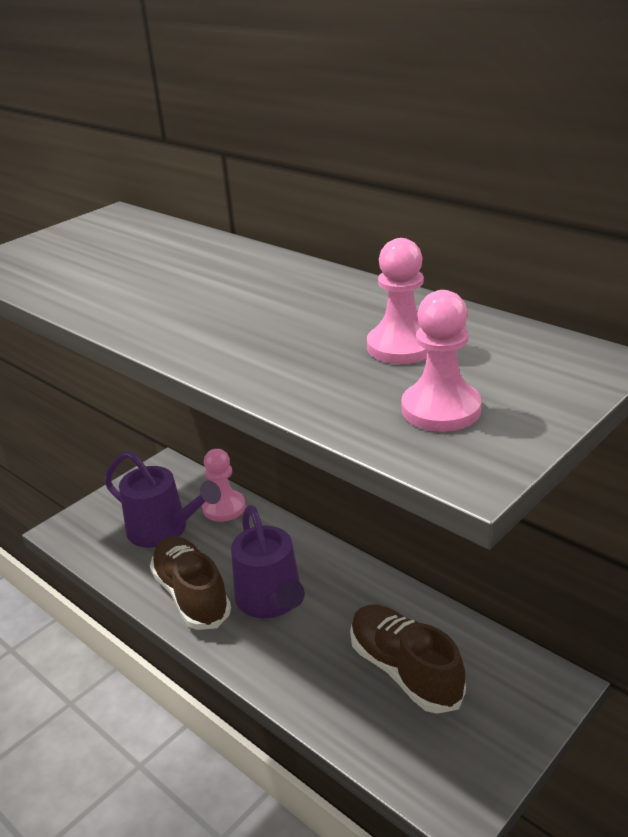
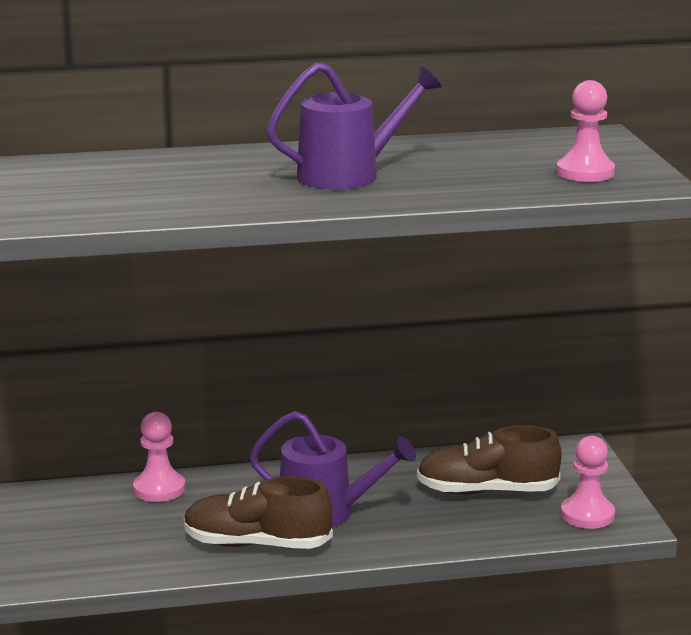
camera: 55 degrees left, 10 degrees down
(164, 530) = (136, 527): purple watering can -> purple watering can (348, 175)
(401, 347) = (490, 159): pink pawn -> pink pawn (587, 515)

